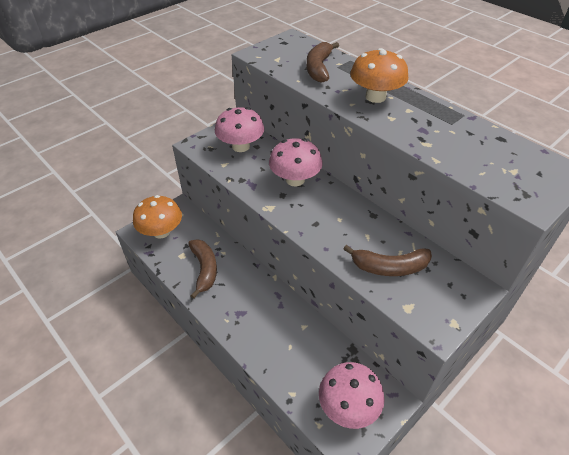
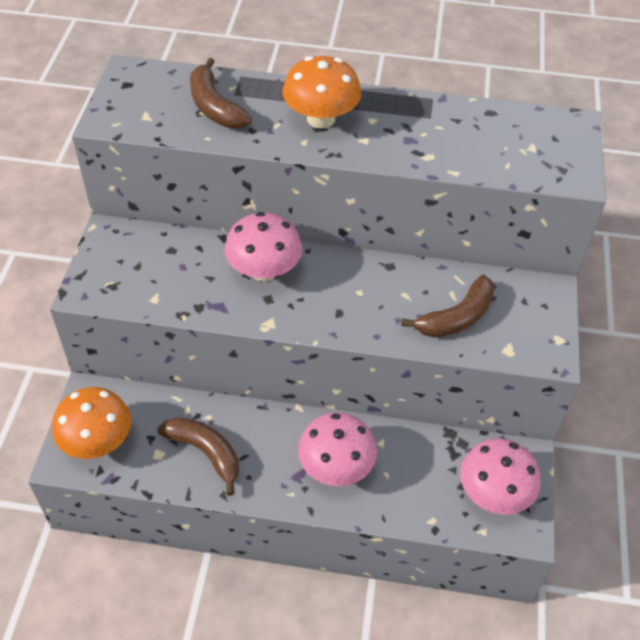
camera: 40 degrees left, 5 degrees up
(241, 146) = (151, 261): pink mushroom -> pink mushroom (336, 466)

